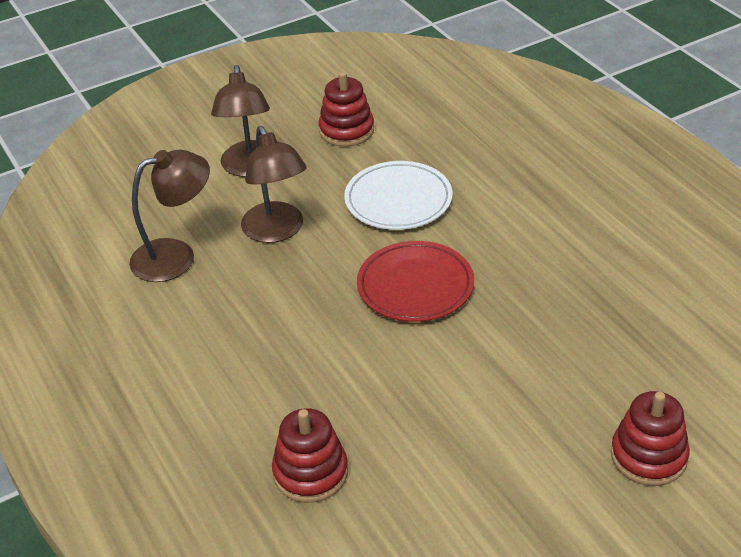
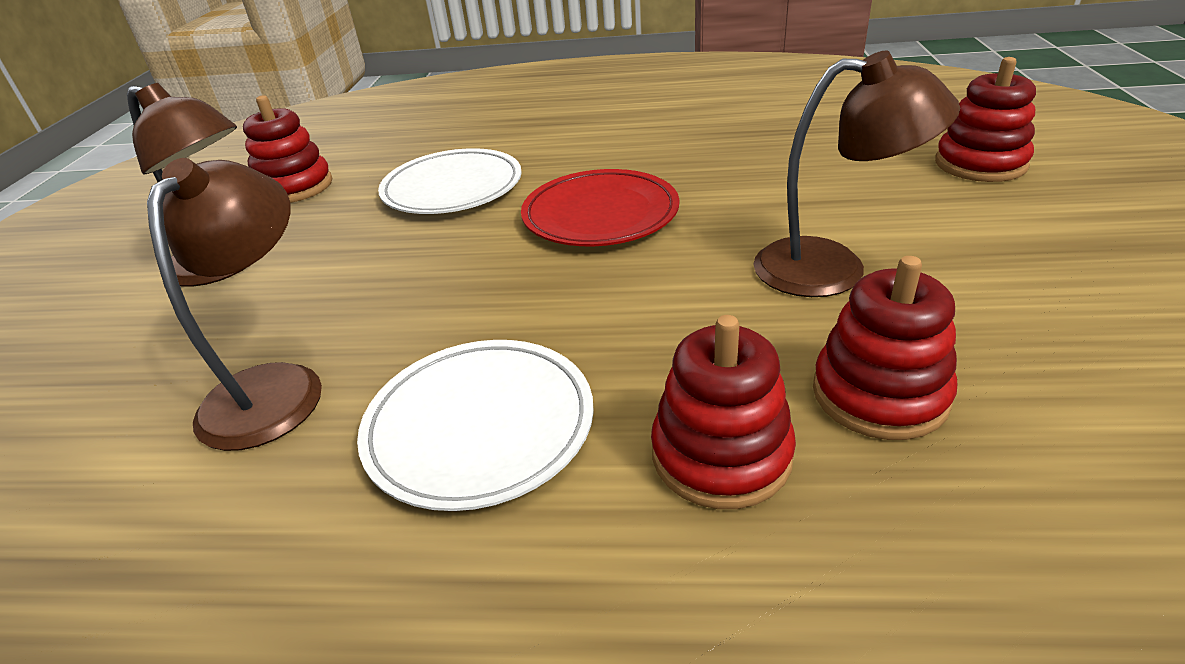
camera: 55 degrees left, 5 degrees down
(196, 340) = (479, 426): none -> white plate
(229, 430) = (721, 455): none -> red stacking toy
(277, 231) = (372, 279): brown lamp -> brown lamp (833, 269)

